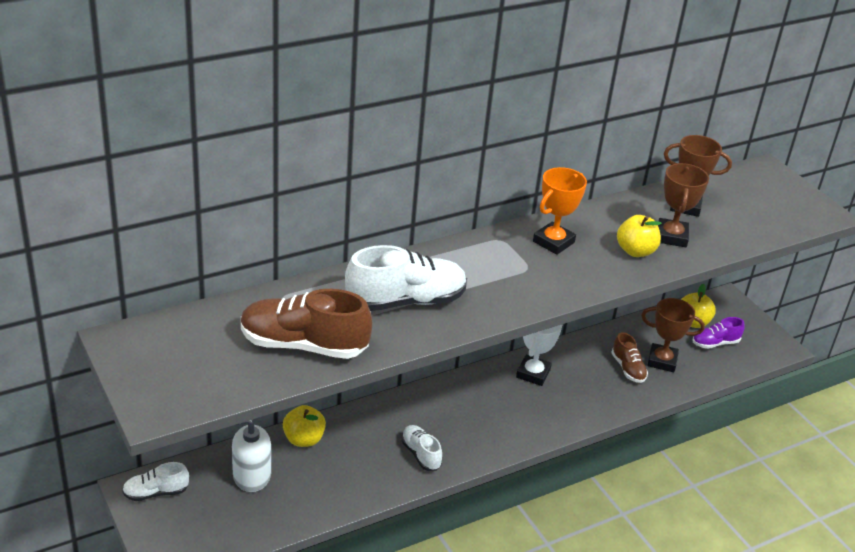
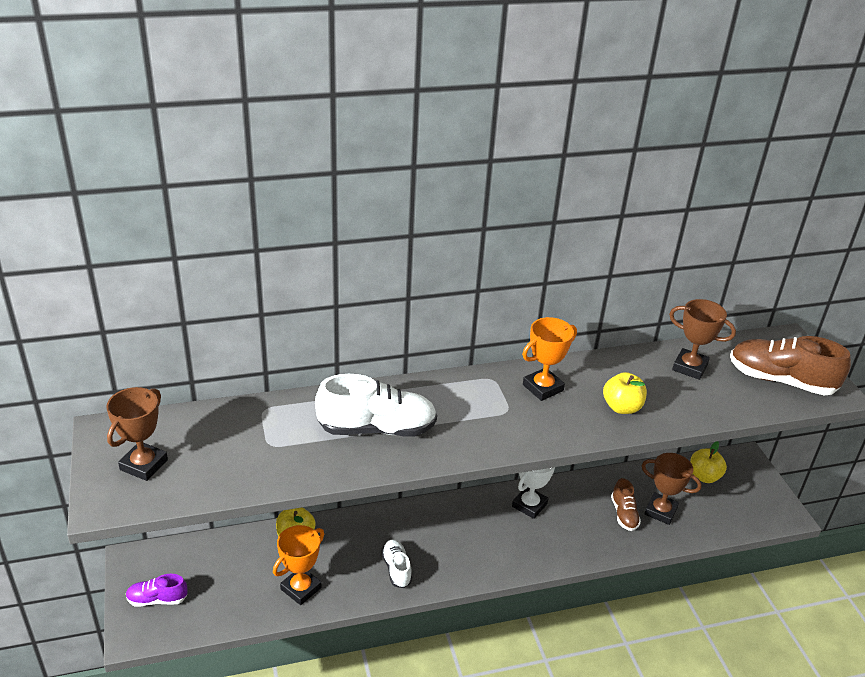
camera: 15 degrees right, 0 degrees up
(156, 492) = (149, 566): white shoe -> none
(251, 475) = (237, 564): white soap dispenser -> none
(303, 345) = (264, 459): brown shoe -> brown shoe (780, 380)
(328, 488) = (301, 588): none -> orange trophy
(671, 236) = (664, 397): brown trophy -> brown trophy (144, 465)
(715, 343) = (720, 501): purple shoe -> purple shoe (157, 599)

